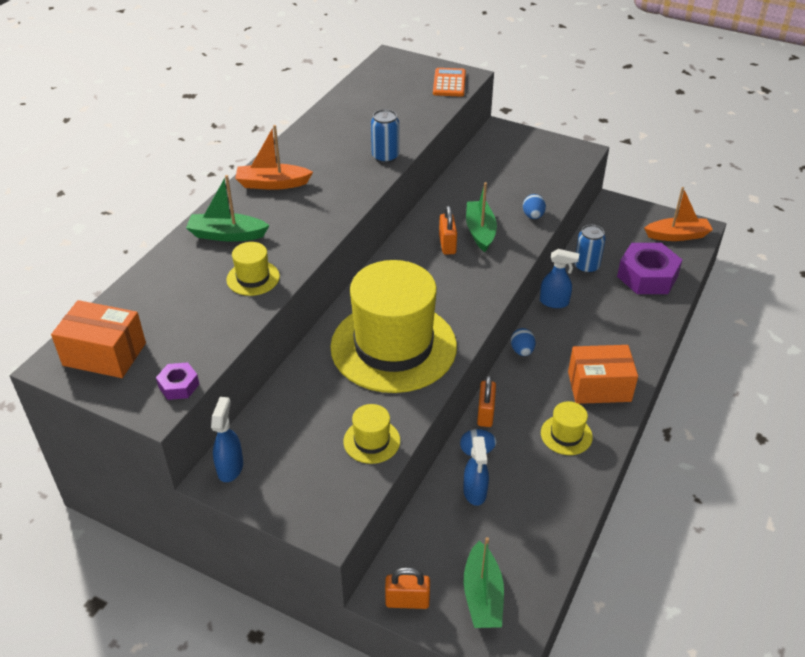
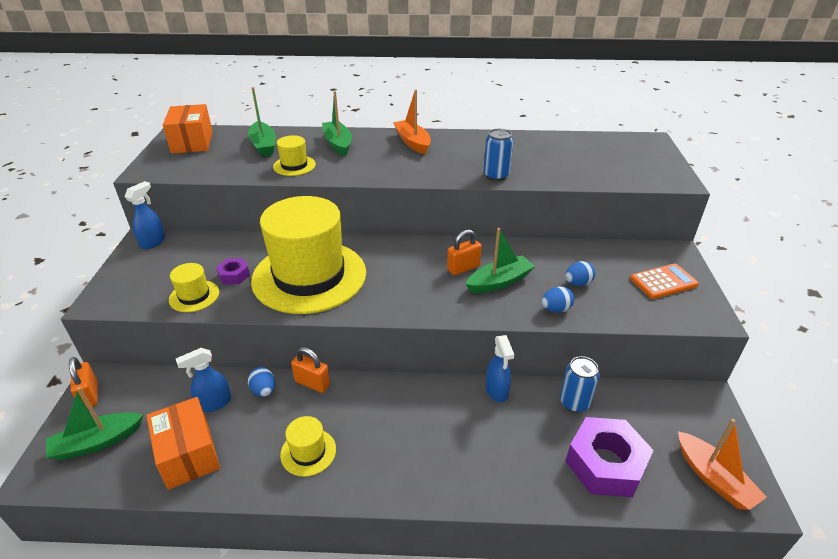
camera: 65 degrees right, 5 degrees down
(176, 292) = (263, 145): none -> green boat
(179, 386) = (168, 172): purple nut -> purple nut (234, 275)
(230, 467) = (153, 242): blue spray bottle -> blue spray bottle turned 45 degrees counterclockwise
(449, 83) = (651, 176): orange calculator -> orange calculator (663, 282)
(485, 414) = (312, 383): orange padlock -> orange padlock turned 45 degrees clockwise
(522, 351) = (409, 385): blue egg -> blue egg (577, 283)
(599, 386) = (391, 462): orange box -> orange box (188, 454)

